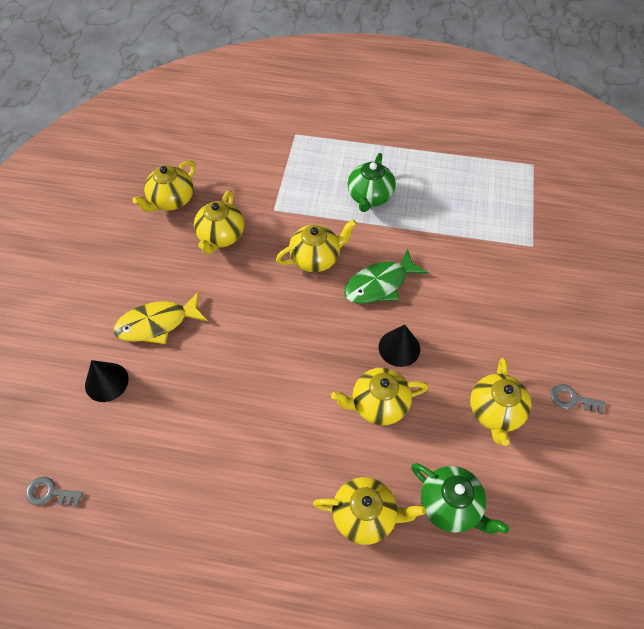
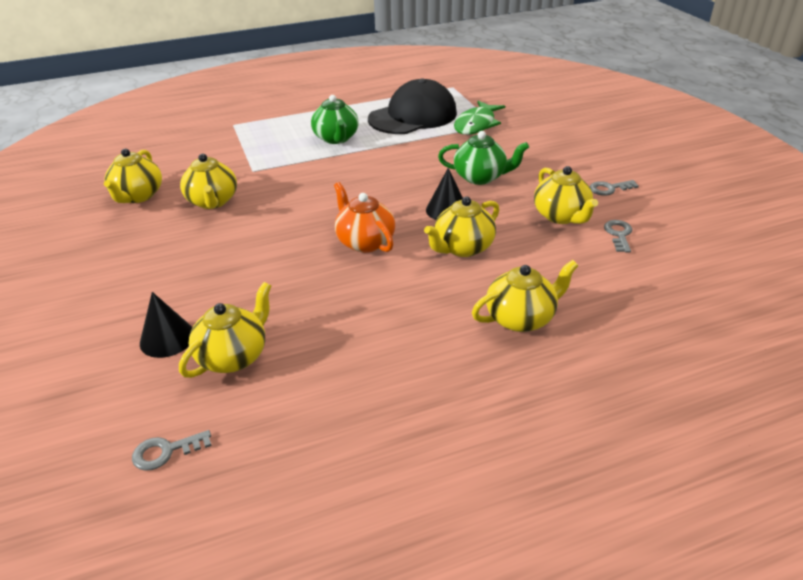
camera: 30 degrees left, 20 degrees down
(157, 324) = (192, 278): yellow fish -> none
(305, 352) = (364, 242): none -> orange teapot
(316, 258) = (320, 185): yellow teapot -> yellow teapot (234, 356)
(379, 284) = (393, 181): green fish -> green fish (476, 124)
(451, 505) = (585, 281): green teapot -> green teapot (481, 177)
(461, 195) = (413, 116): none -> black cap
(529, 466) = (618, 234): none -> grey key

